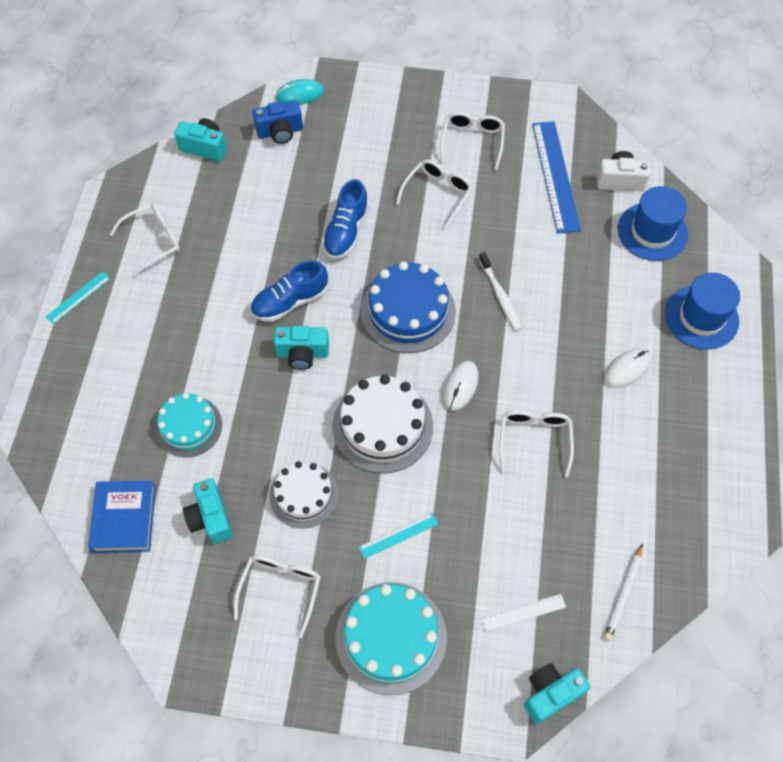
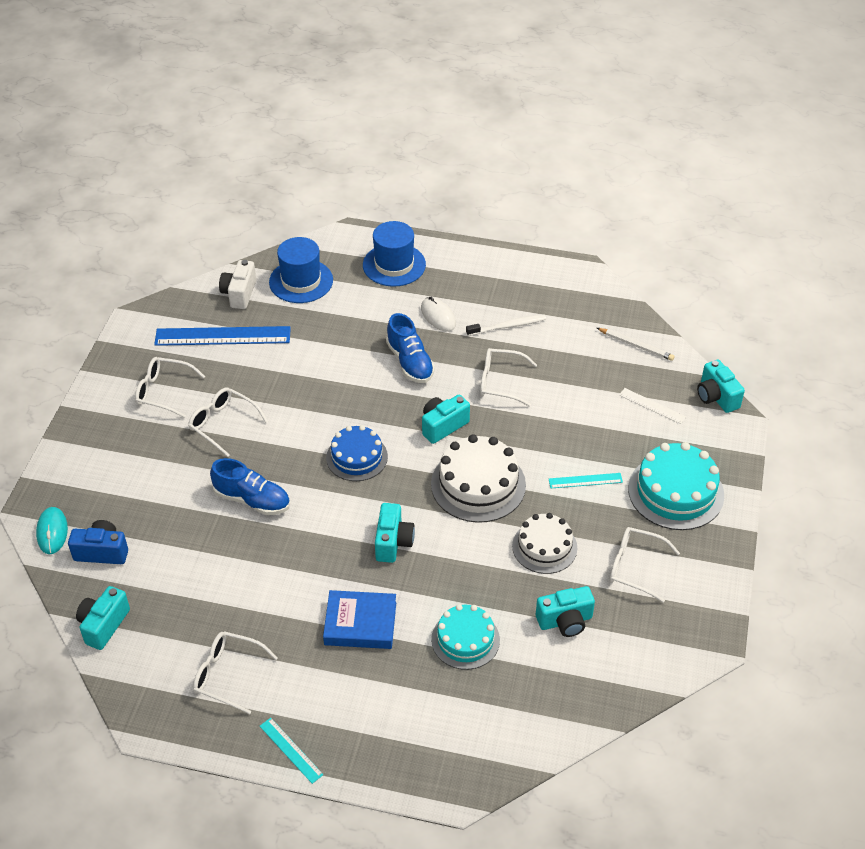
camera: 85 degrees left, 15 degrees down
(124, 519) = (564, 694): blue book -> blue book (360, 623)
(154, 241) = (227, 675): white glasses -> white glasses turned 45 degrees counterclockwise
(280, 132) = (102, 552): blue camera -> blue camera turned 75 degrees counterclockwise
(290, 302) = (330, 550): blue shoe -> blue shoe (410, 362)
(398, 535) = (585, 480): turquoise ruler -> turquoise ruler turned 75 degrees counterclockwise
(408, 311) = (357, 457): blue cake -> blue cake, size x0.66
(460, 386) = (443, 426): white mouse -> turquoise camera
(500, 295) = (351, 389): white toothbrush -> white toothbrush (508, 326)
(523, 612) = (652, 406): white ruler -> white ruler turned 45 degrees counterclockwise

